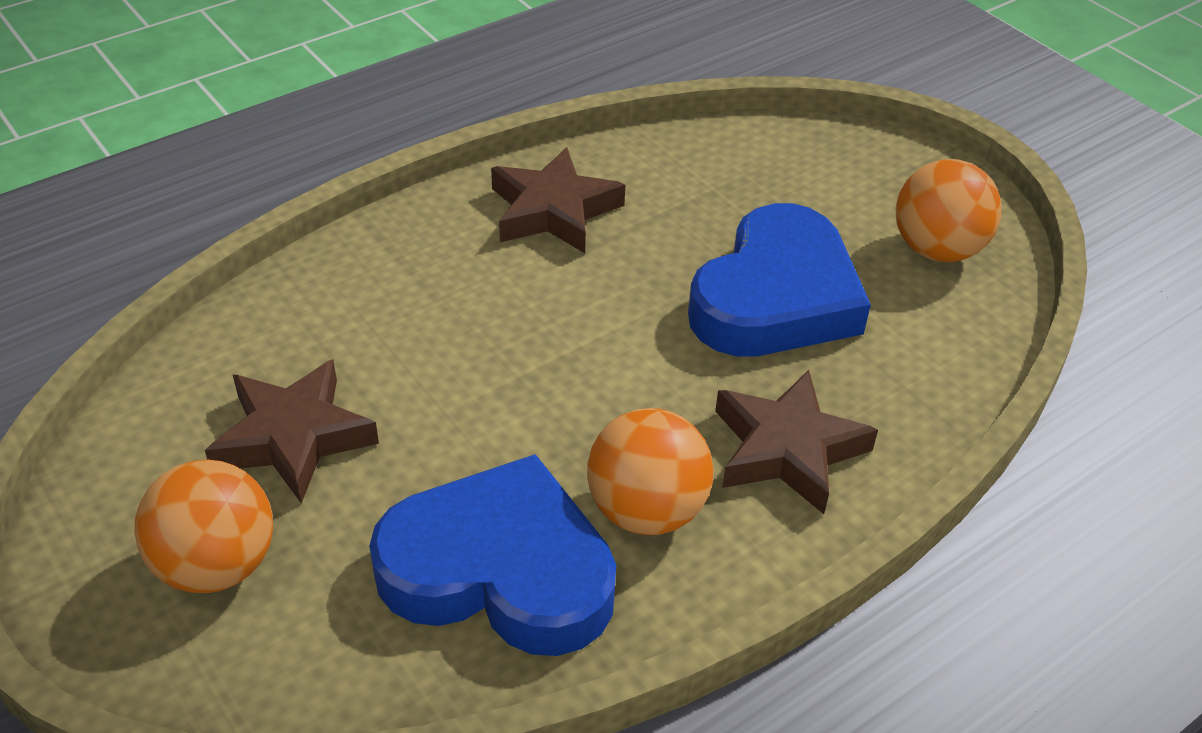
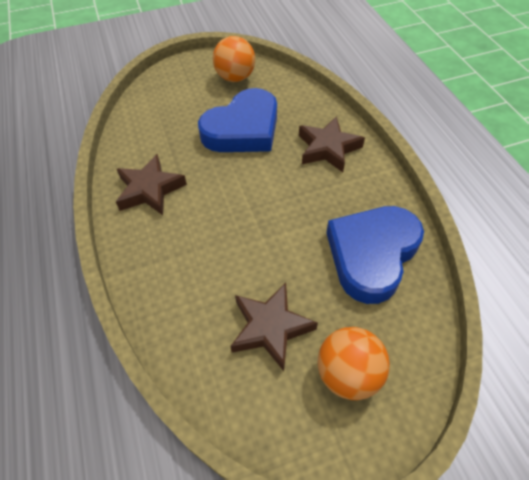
camera: 70 degrees left, 10 degrees up
(646, 510) = (349, 198): orange ball -> none
(775, 297) = (243, 129): blue heart -> blue heart turned 90 degrees clockwise

